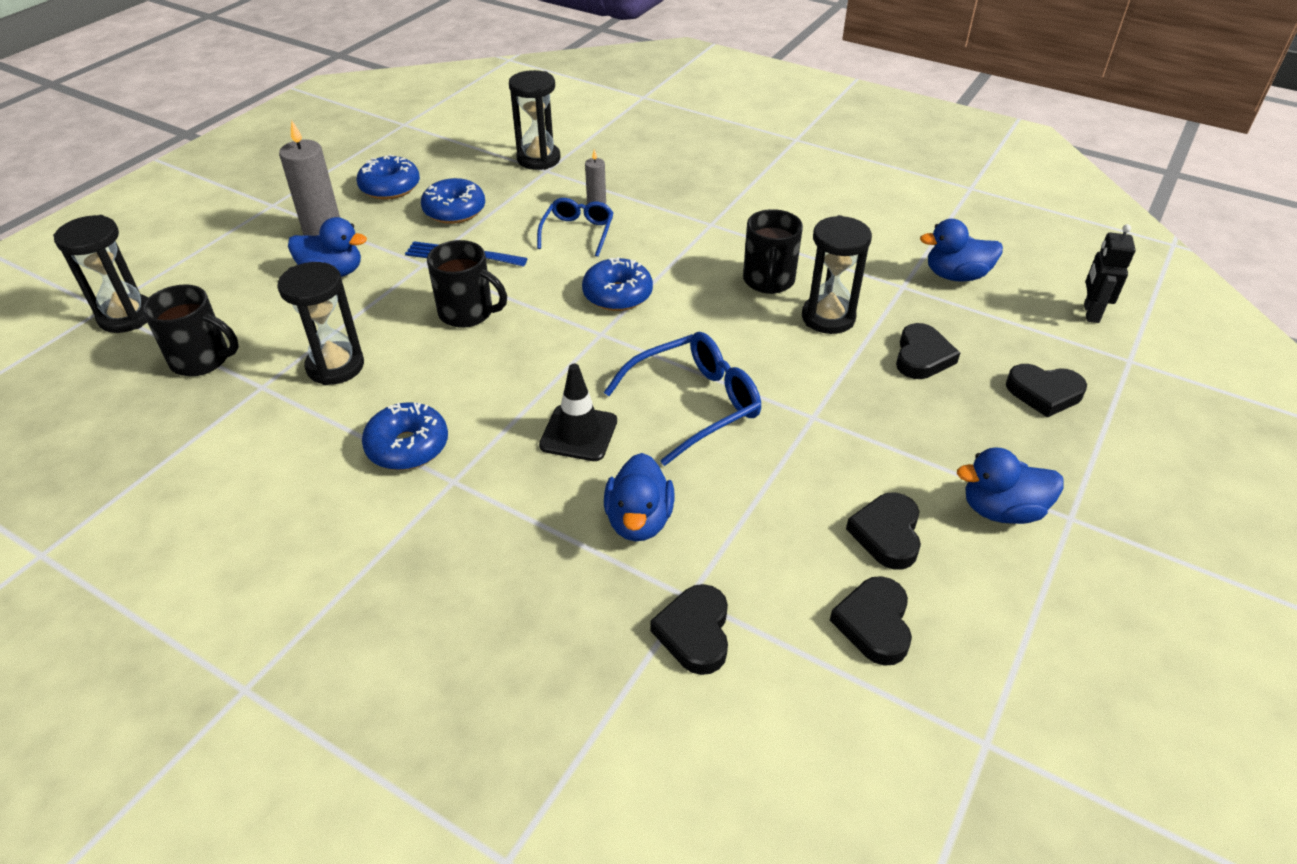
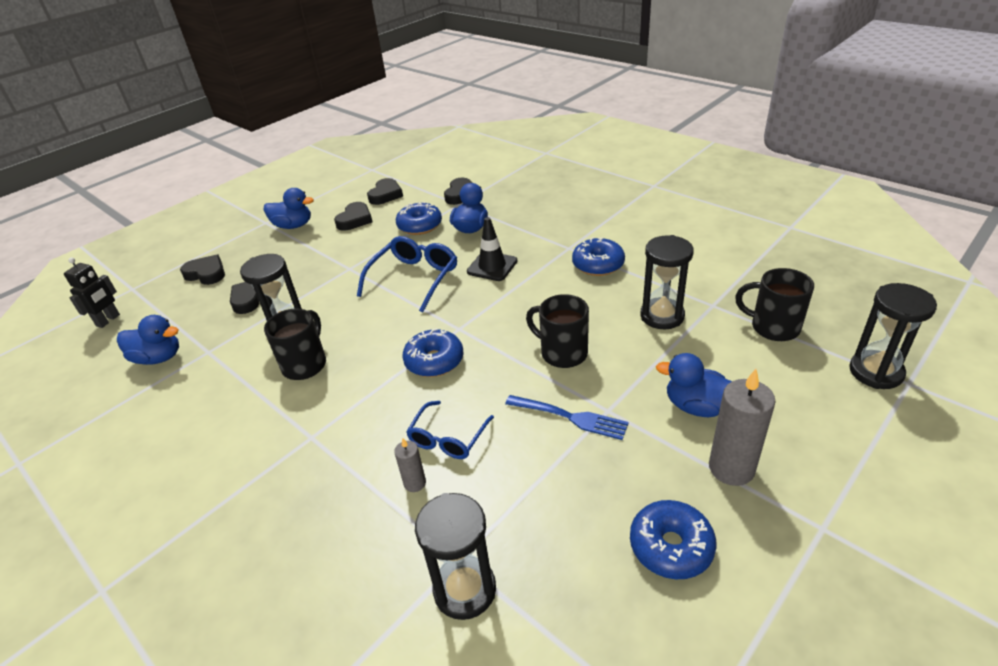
camera: 165 degrees left, 5 degrees down
(454, 211) = (581, 488): blue donut -> blue donut (420, 226)
(695, 404) = (414, 278): blue glasses -> blue glasses turned 135 degrees clockwise

